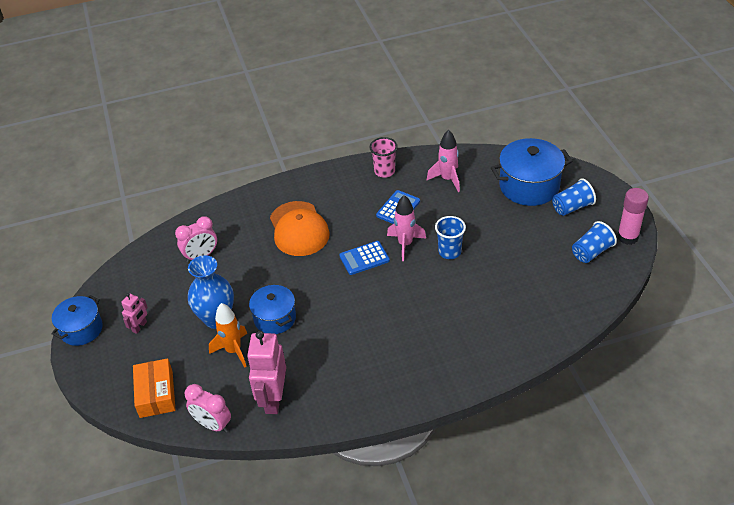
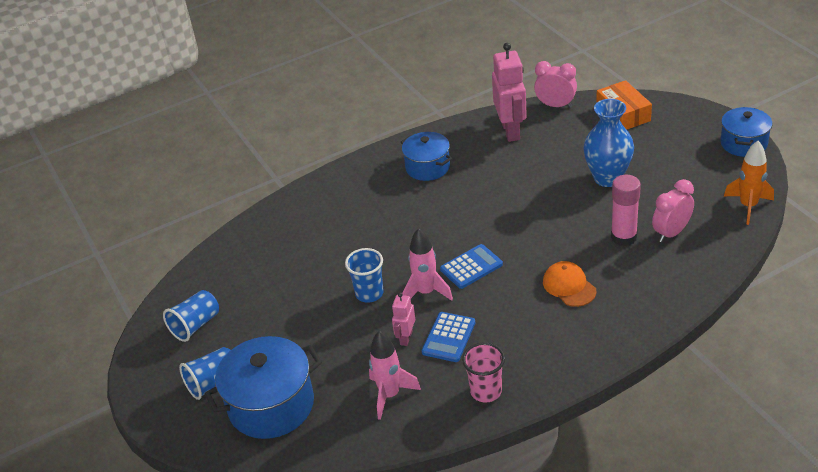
camera: 170 degrees right, 5 degrees down
(140, 327) = (684, 157): pink robot -> pink robot (406, 338)
(233, 350) = (571, 157): orange rocket -> orange rocket (748, 206)
(275, 318) = (545, 190): blue pot -> blue pot (427, 167)
(299, 229) = (569, 286): orange cap -> orange cap, size x0.60
(627, 237) = (147, 353): pink glue stick -> pink glue stick (623, 237)

